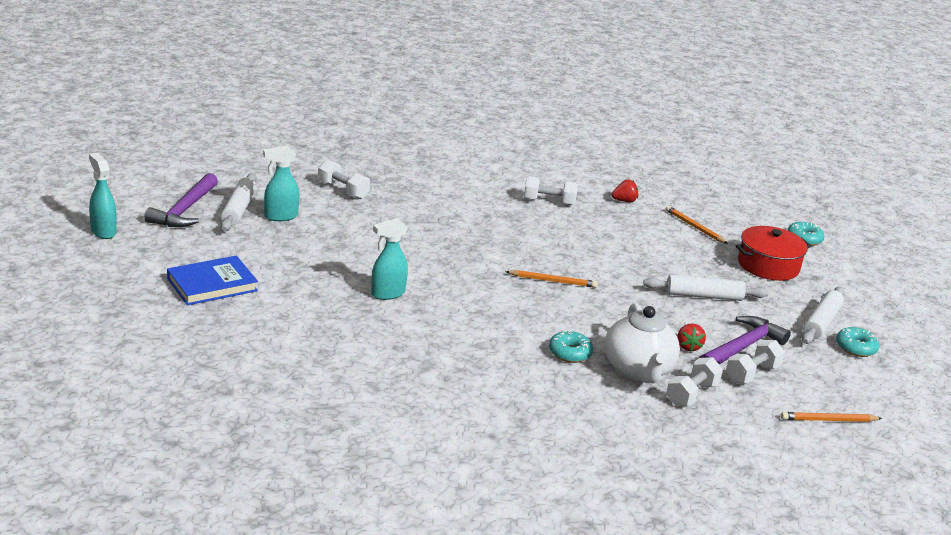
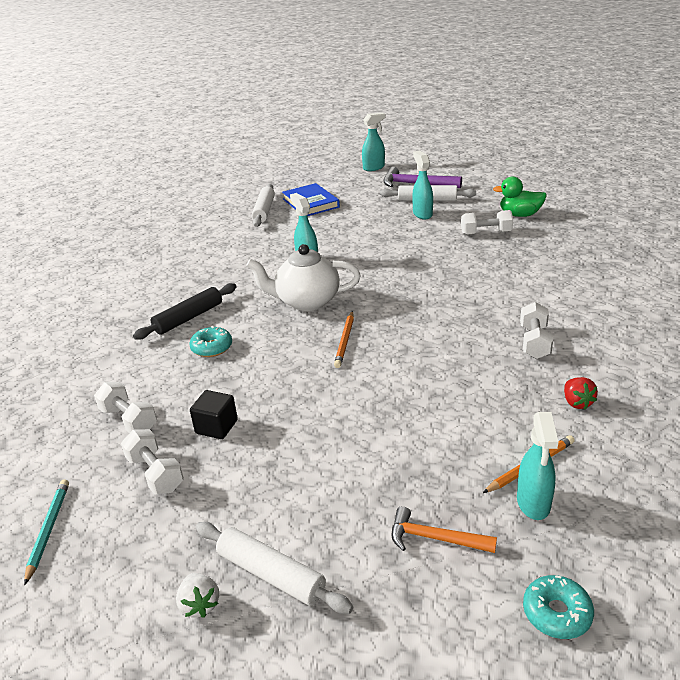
camera: 100 degrees right, 5 degrees up
(303, 168) = (520, 215): none -> green duck
(343, 190) = (486, 233): white dumbbell -> white dumbbell turned 45 degrees clockwise
(512, 370) = (188, 318): none -> black rolling pin
(638, 370) = (177, 387): white teapot -> white teapot (306, 301)
(688, 347) = (216, 427): red strawberry -> black cube
(704, 296) = (331, 453): white rolling pin -> white rolling pin (264, 211)
(727, 232) = (533, 503): none -> turquoise spray bottle
(742, 347) = (211, 473): purple hammer -> none
(768, 266) = (435, 538): red pot -> orange hammer
(828, 420) = (48, 530): orange pencil -> turquoise pencil
(855, 348) = (200, 604): turquoise donut -> white strawberry

